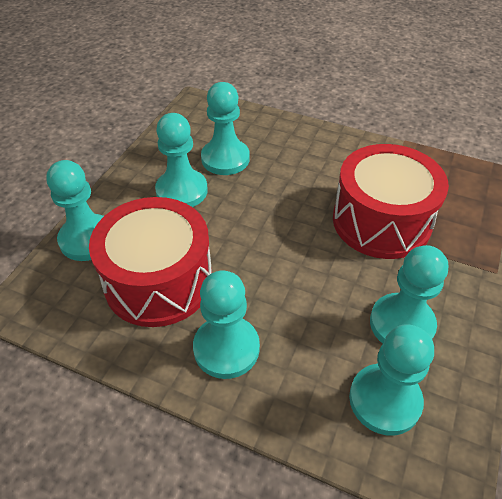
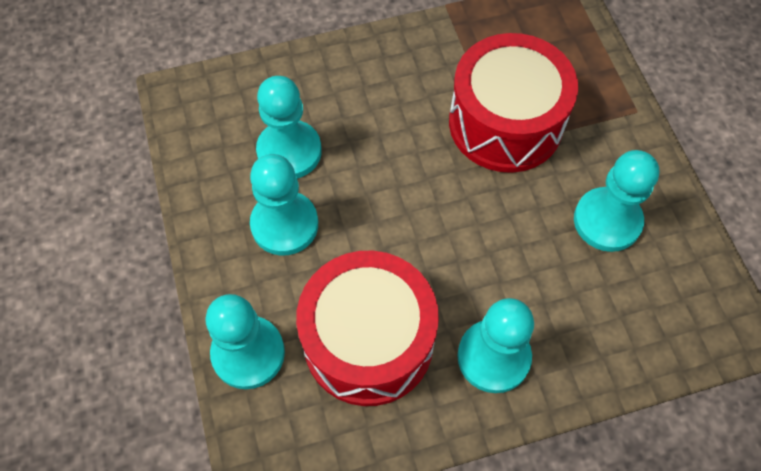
camera: 40 degrees left, 15 degrees up
(384, 400) = (649, 301): turquoise pawn -> none

